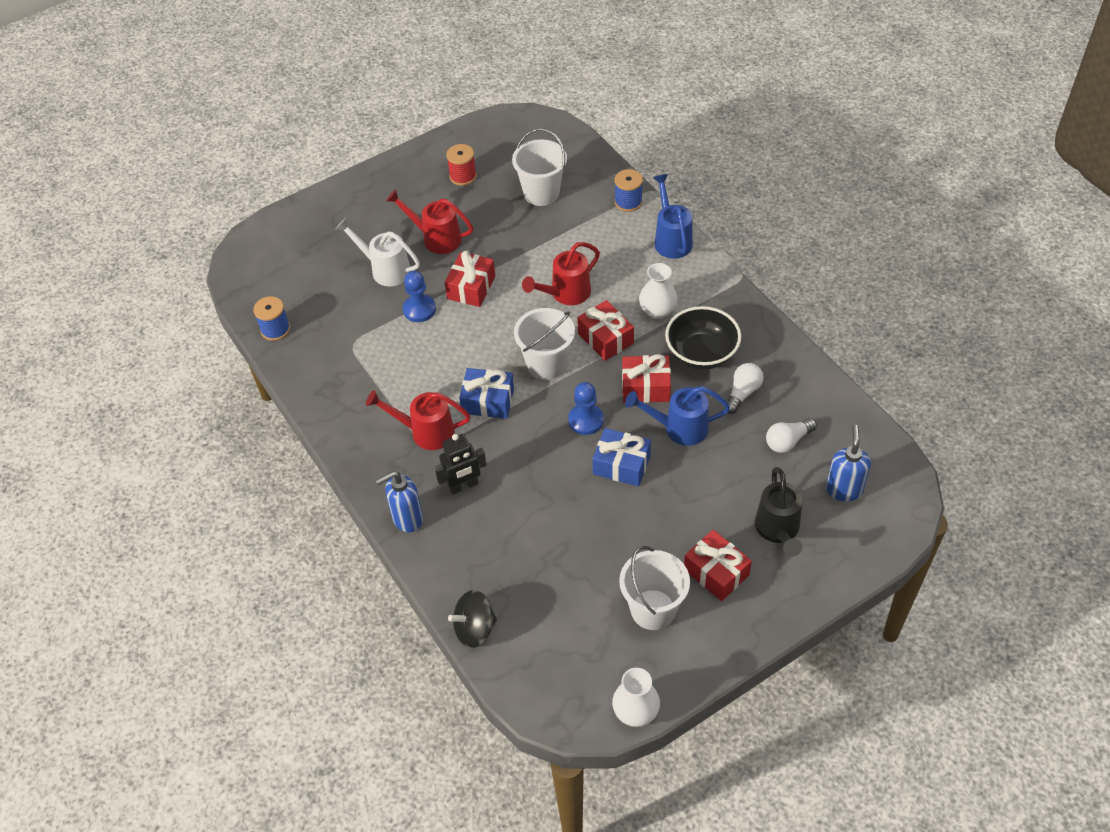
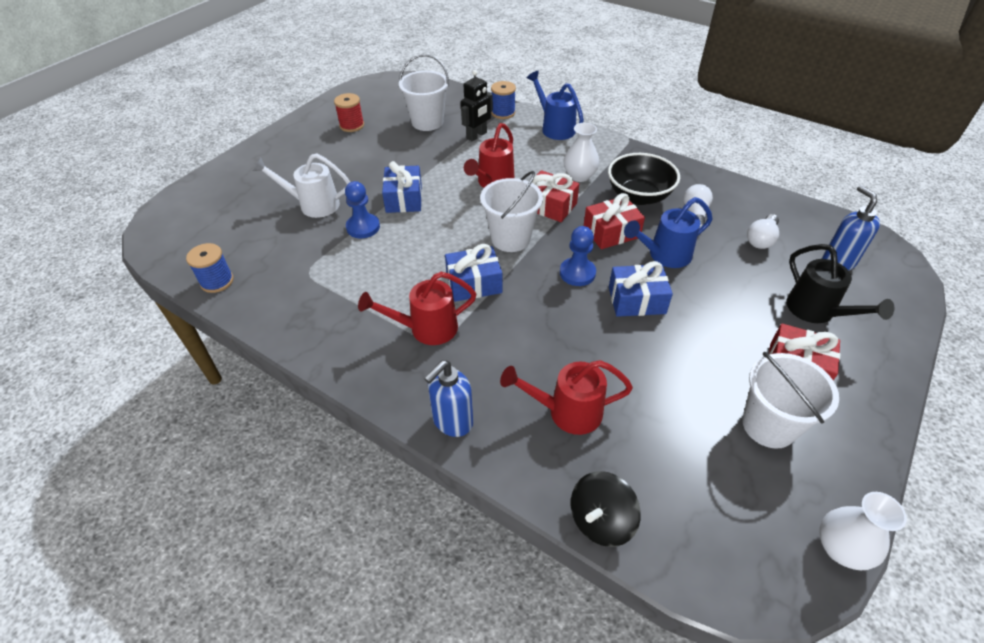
camera: 25 degrees left, 5 degrees down
(436, 238) = (351, 171): red watering can -> red watering can (567, 412)
(463, 486) = (495, 368): black robot -> black robot (477, 136)
(471, 287) = (404, 199): red gift -> blue gift

